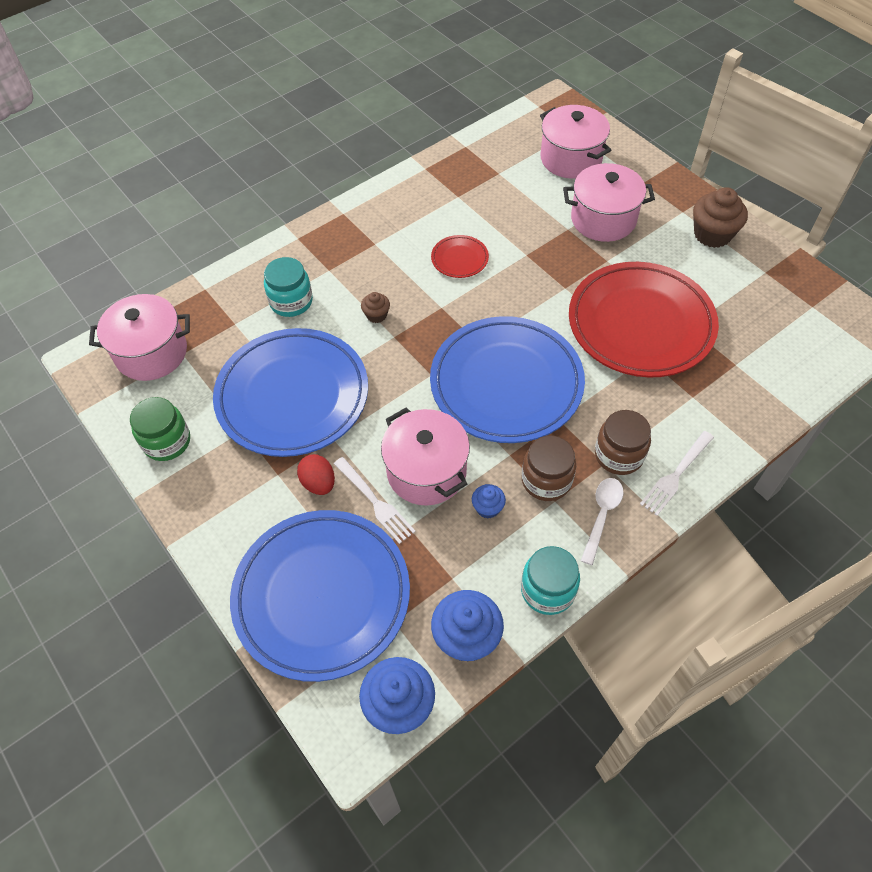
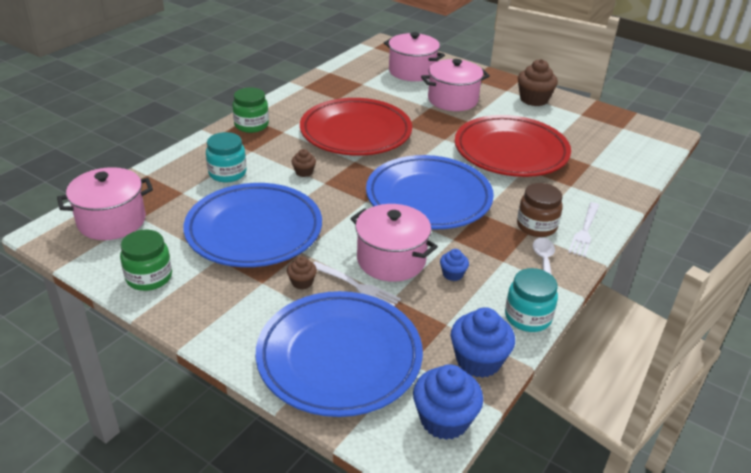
camera: 20 degrees left, 20 degrees down
(318, 483) = (302, 282): red egg -> brown cupcake
(342, 227) = (251, 125): none -> green jar
(459, 259) = (356, 132): red plate -> red plate, size x2.39
(546, 480) = (490, 250): brown jar -> none

